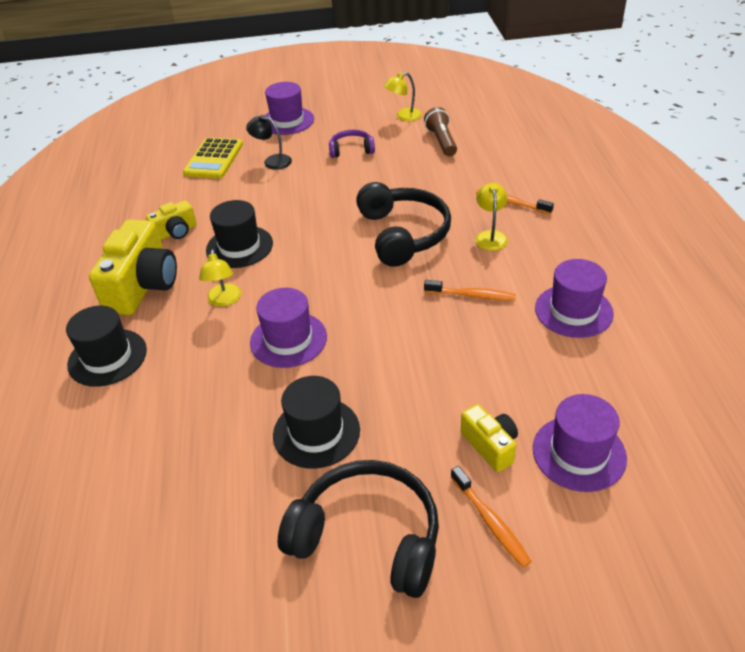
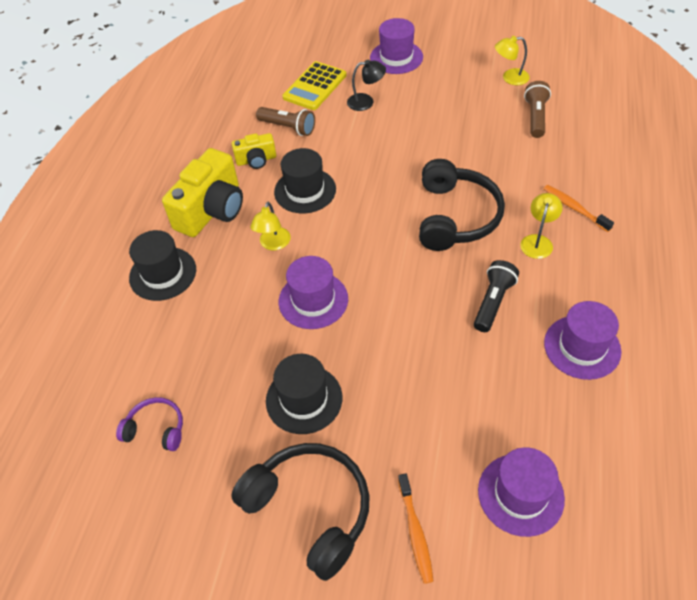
camera: 20 degrees right, 10 degrees up
(199, 198) = (288, 127): none -> brown flashlight
(272, 161) = (366, 102): black lamp -> black lamp turned 135 degrees clockwise
(351, 150) = (444, 106): purple headphones -> purple headphones (156, 429)
(472, 295) = (493, 302): orange toothbrush -> black flashlight
(490, 445) = (445, 460): yellow camera -> none

